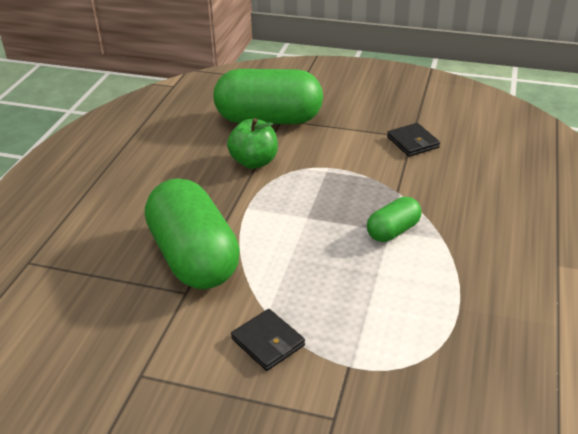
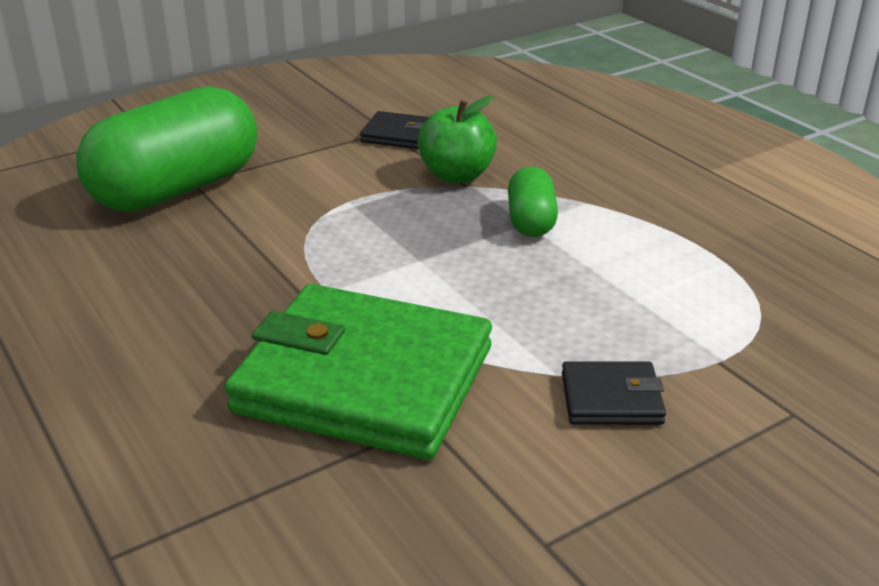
camera: 50 degrees left, 5 degrees down
(194, 257) = (364, 380): green capsule -> green wallet
(254, 162) = (244, 241): green apple -> green apple (456, 175)

